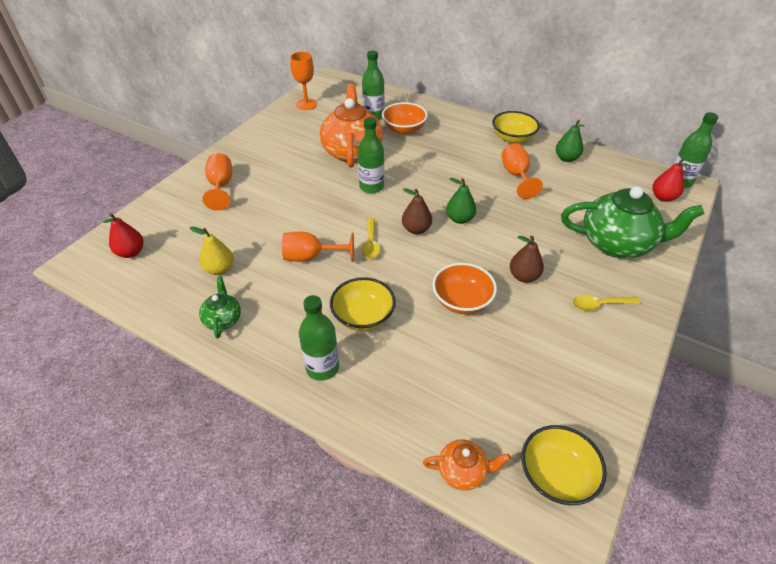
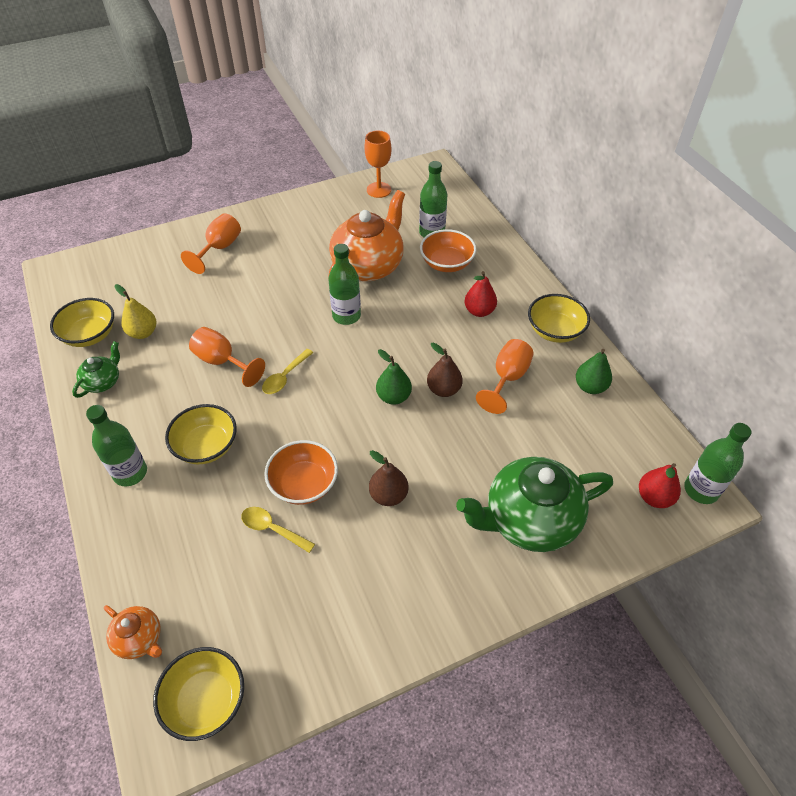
camera: 35 degrees right, 5 degrees up
(131, 252) = (96, 280): red pear -> red pear (479, 311)
(171, 293) = (90, 335): none -> yellow bowl
(416, 229) = (340, 385): brown pear -> brown pear (443, 389)
(599, 305) = (430, 573): yellow spoon -> yellow spoon (272, 529)
(617, 244) = (529, 520): green teapot -> green teapot turned 120 degrees clockwise

